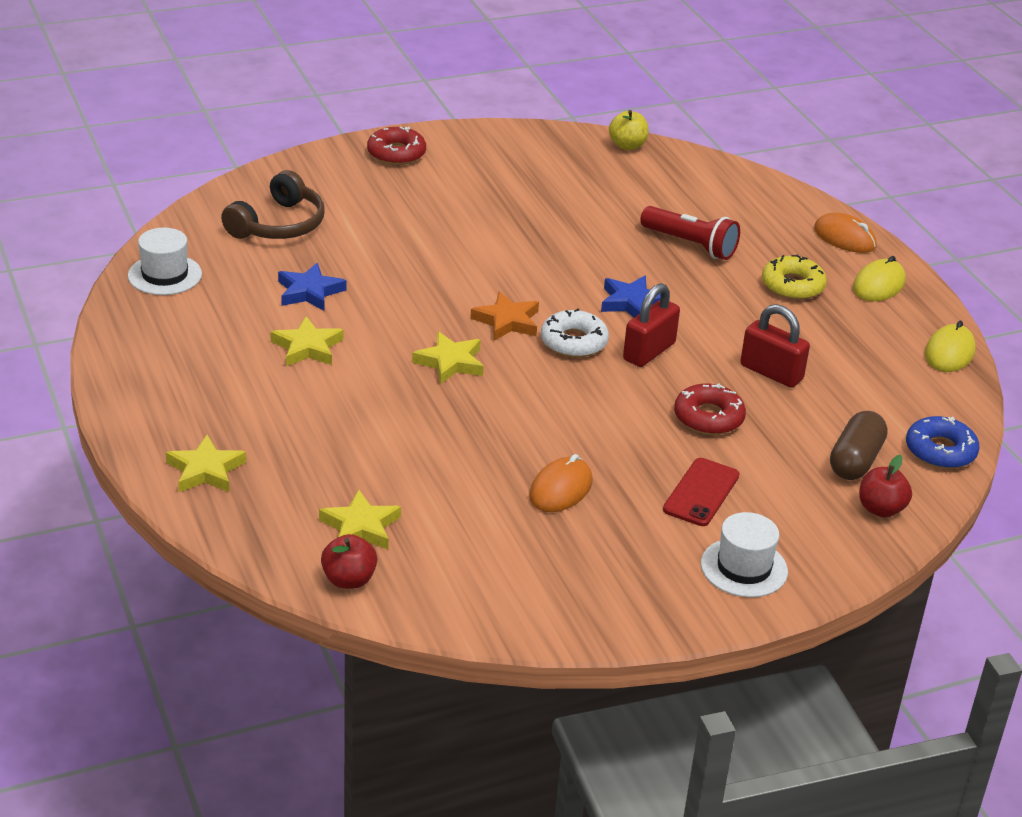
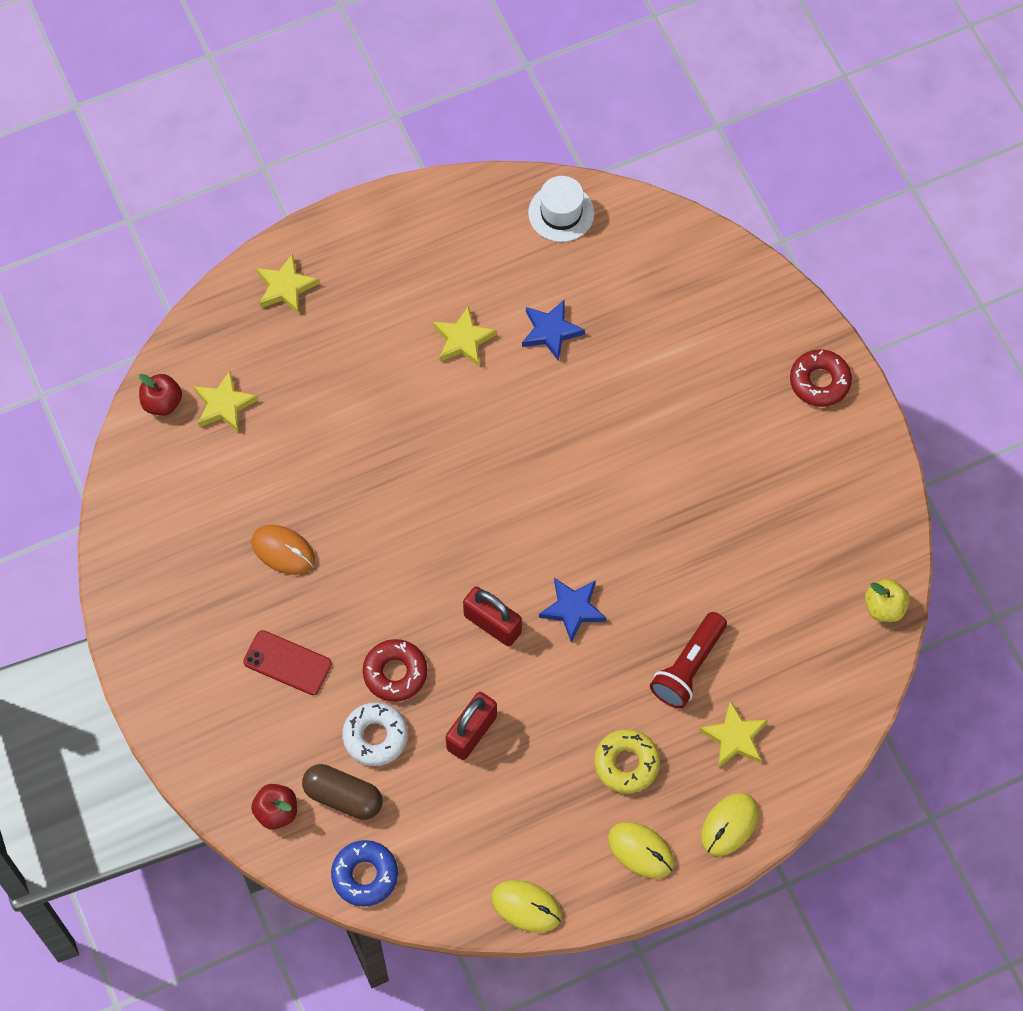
camera: 90 degrees right, 30 degrees up
(279, 225) = (661, 292): brown headphones -> none
(450, 362) = (454, 455): yellow star -> yellow star (734, 738)
(507, 321) = (526, 500): orange star -> none
(574, 342) = (500, 558): white donut -> white donut (375, 737)
(744, 568) = (192, 692): white hat -> none
(844, 238) = (729, 825): orange mouse -> yellow mouse

